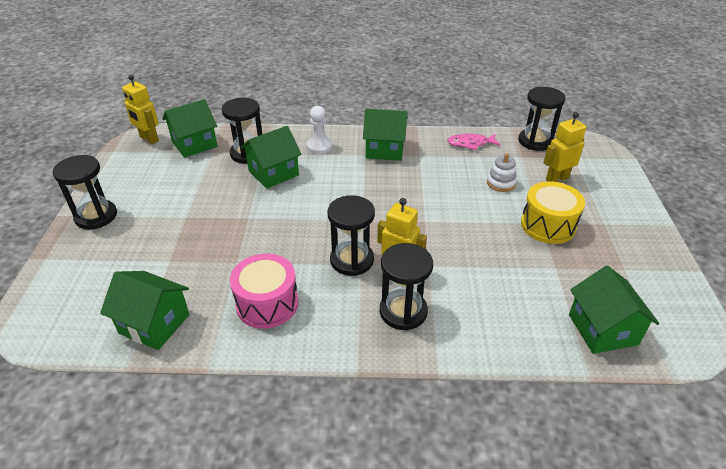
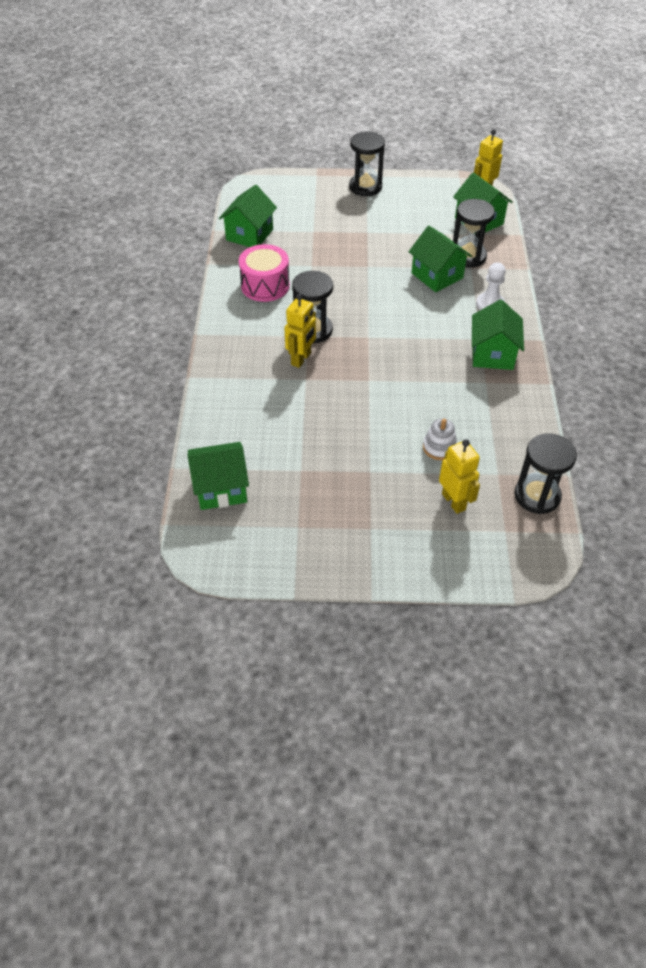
camera: 90 degrees right, 10 degrees up
(403, 311) = (252, 360): black hourglass -> none
(470, 143) = (519, 429): pink fish -> none
(548, 225) = (366, 476): yellow drum -> none

